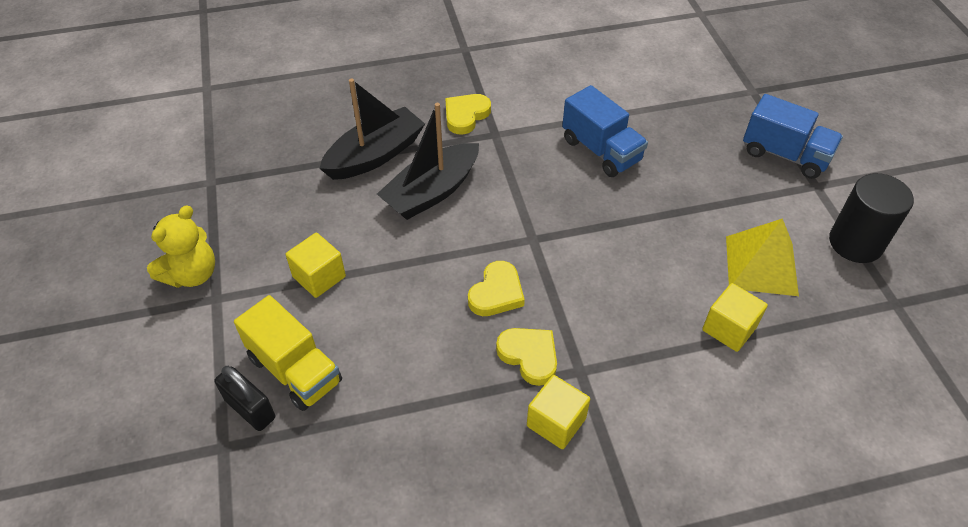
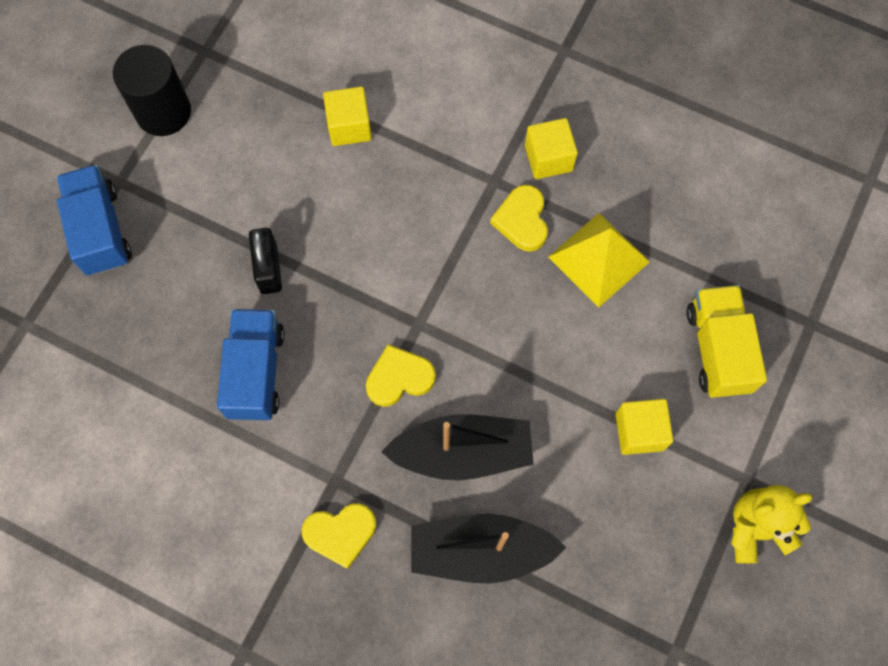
camera: 140 degrees left, 20 degrees up
(250, 409) = (773, 341): black padlock -> black padlock (269, 268)
(496, 293) = (498, 294): yellow heart -> yellow heart (399, 378)
(761, 265) = (261, 152): yellow pyramid -> yellow pyramid (598, 259)

